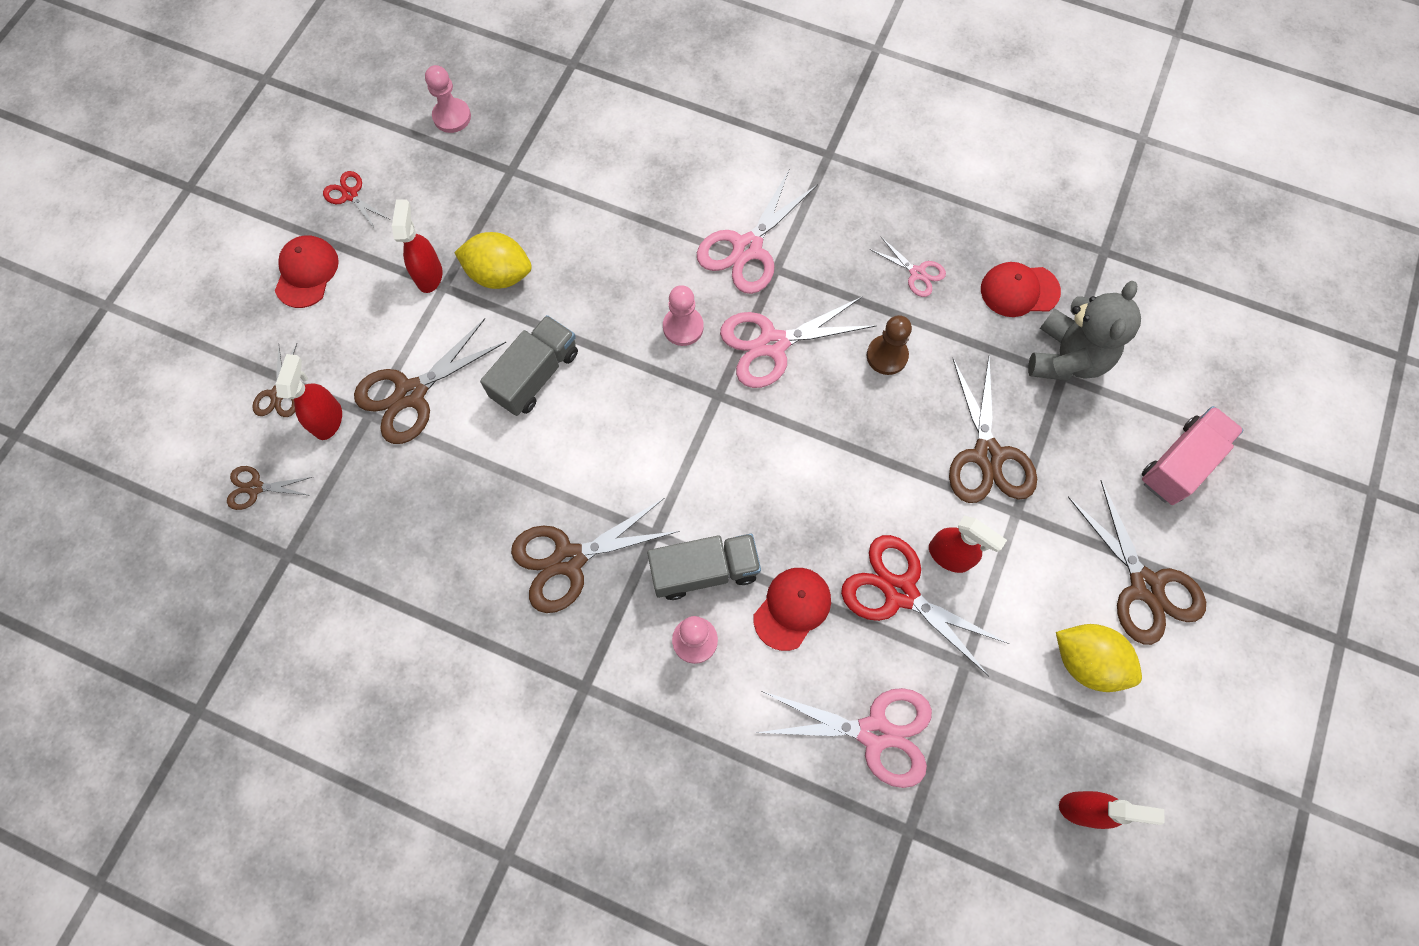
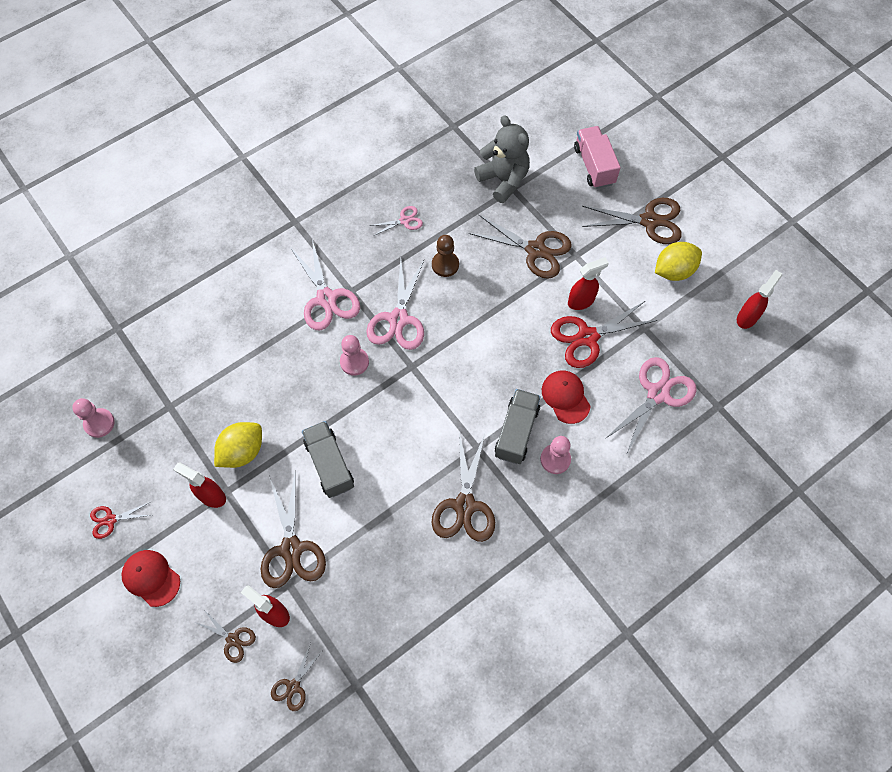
camera: 60 degrees left, 5 degrees down
(1019, 290) = (449, 178): red cap -> none

